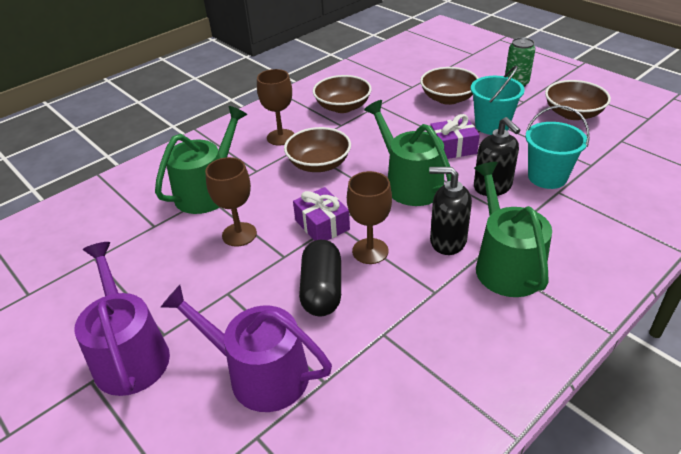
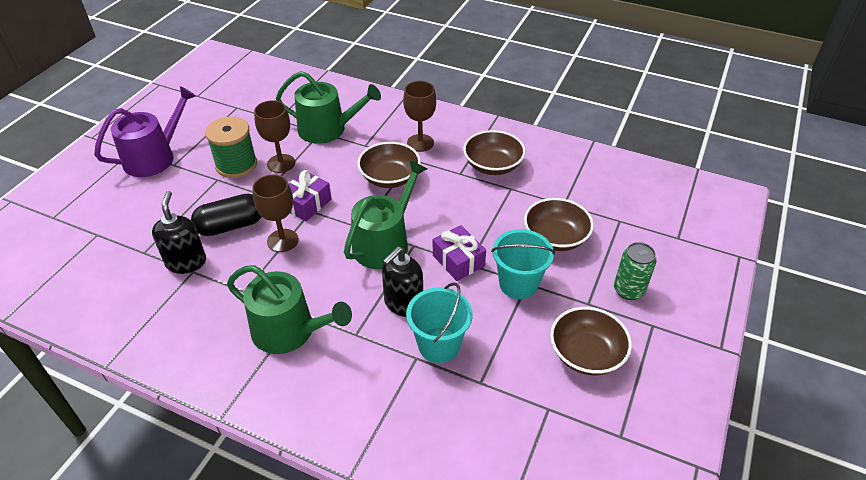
camera: 65 degrees right, 5 degrees up
(212, 272) = (236, 165): none -> green spool
(259, 373) = (146, 219): purple watering can -> none
(447, 241) = (310, 286): black soap dispenser -> black soap dispenser (186, 262)
(505, 264) = (290, 331): green watering can -> green watering can turned 60 degrees clockwise

